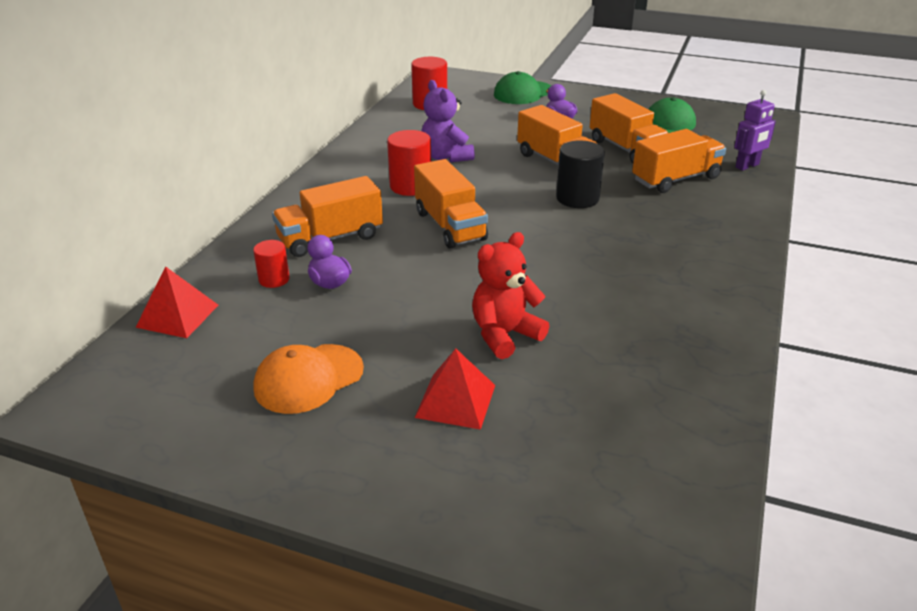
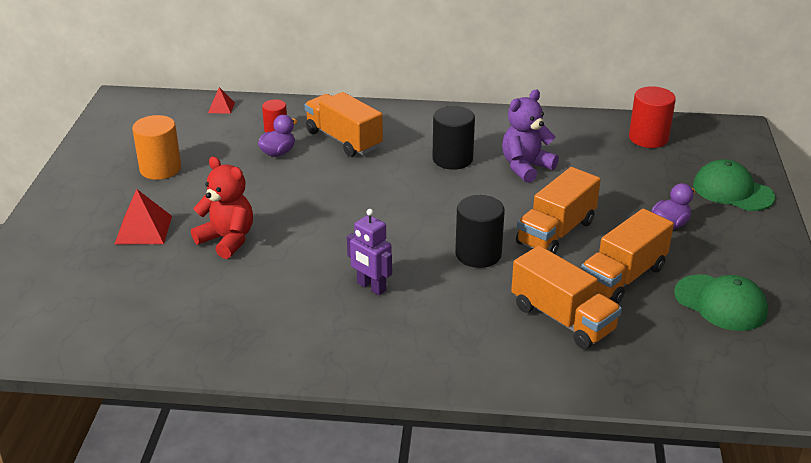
camera: 75 degrees right, 0 degrees up
(178, 316) = (221, 107): red pyramid -> red pyramid, size x0.56
(308, 379) = (160, 169): orange cap -> orange cylinder
(410, 186) = (452, 159): red cylinder -> black cylinder
(450, 226) = (388, 190): orange truck -> none
(747, 166) = (636, 377): purple robot -> purple robot (371, 287)

